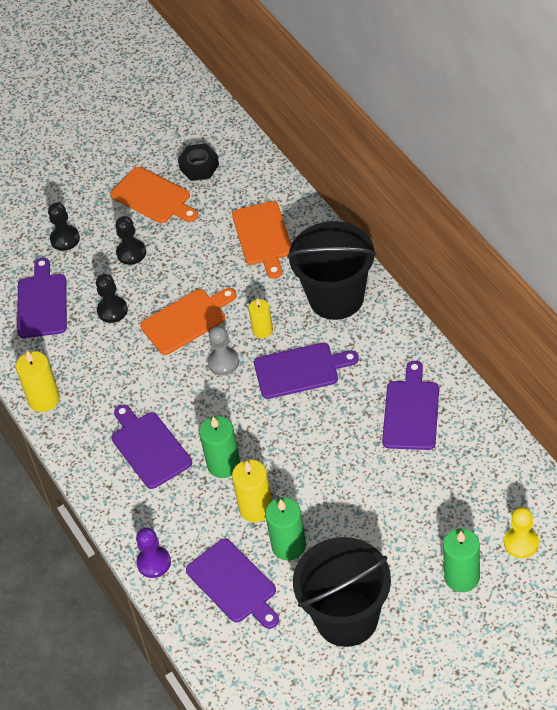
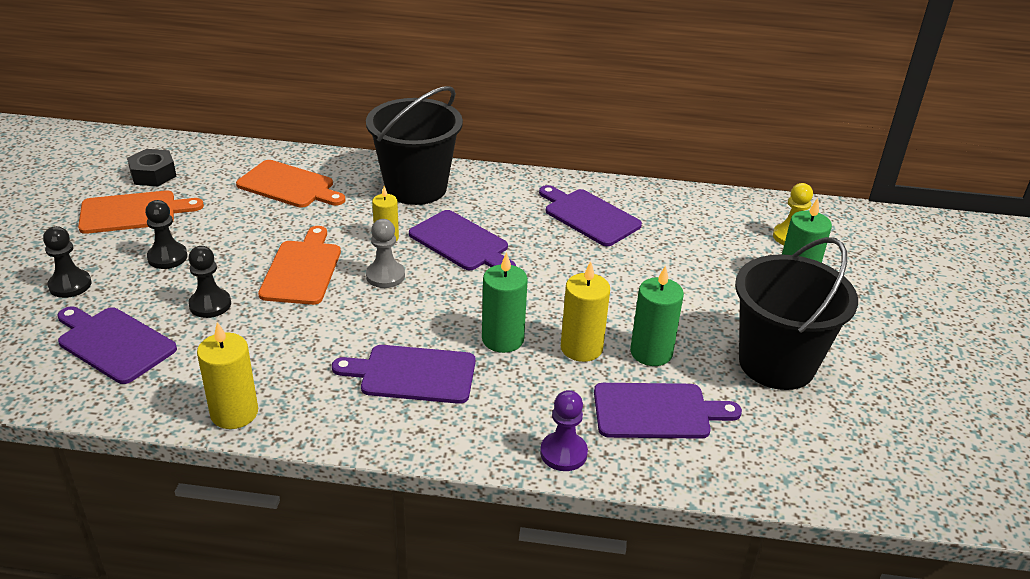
camera: 60 degrees left, 15 degrees down
(300, 370) = (461, 243): purple cutting board -> purple cutting board turned 105 degrees clockwise

